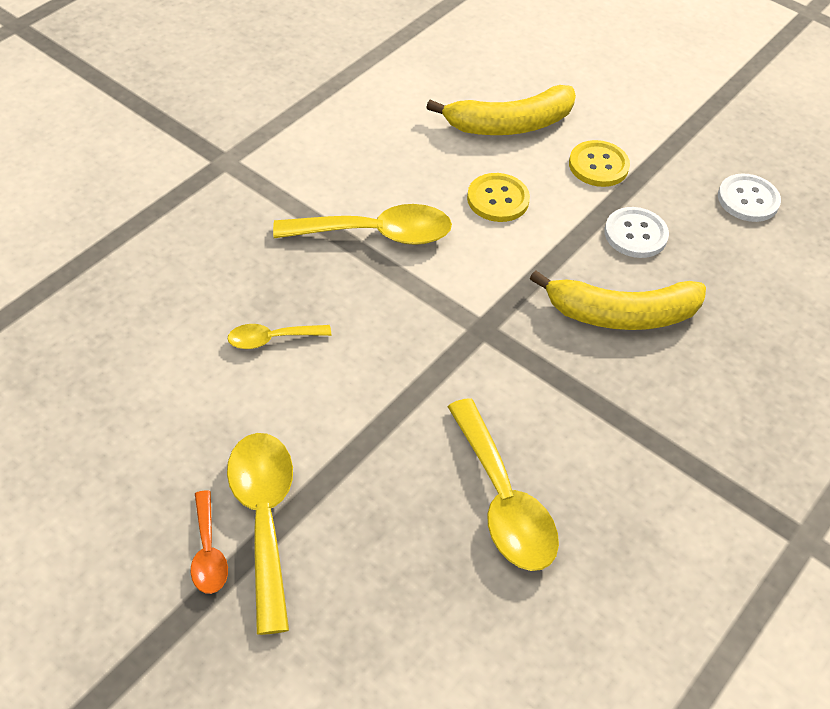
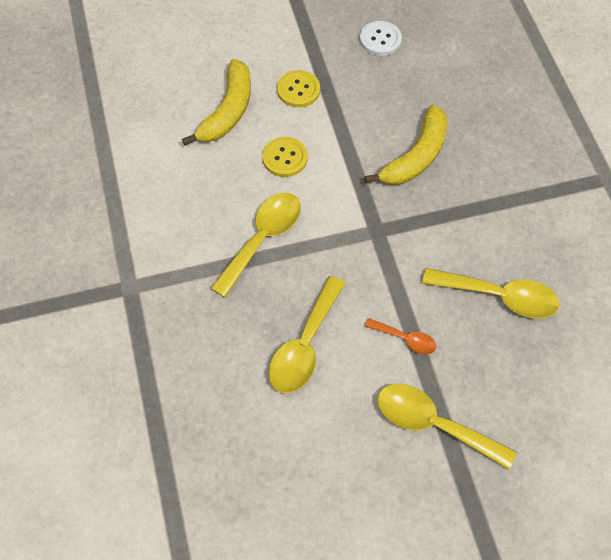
camera: 50 degrees left, 10 degrees up
(208, 552) = (437, 466): orange spoon -> orange spoon (405, 339)
(271, 339) = (304, 346): yellow spoon -> yellow spoon, size x1.87
(635, 234) = (364, 109): white button -> none

